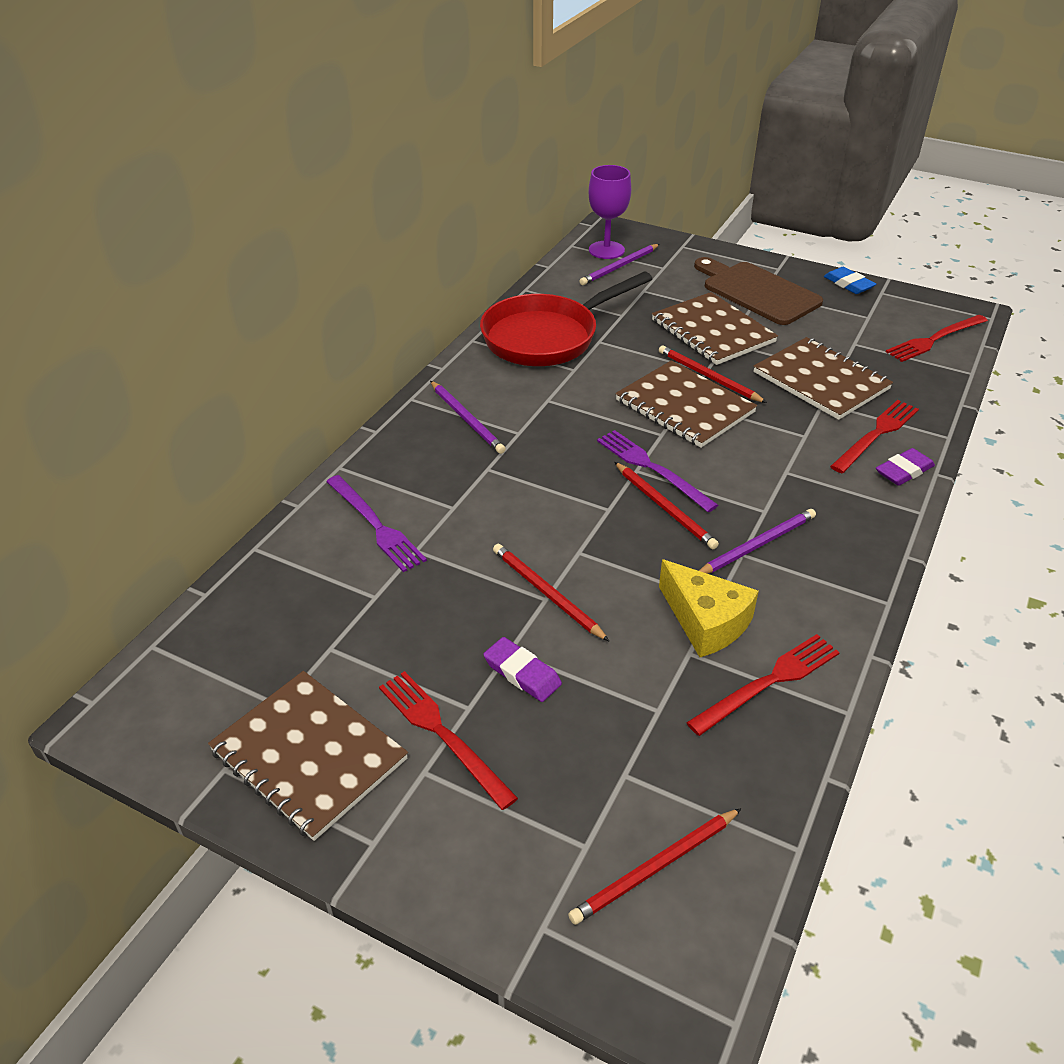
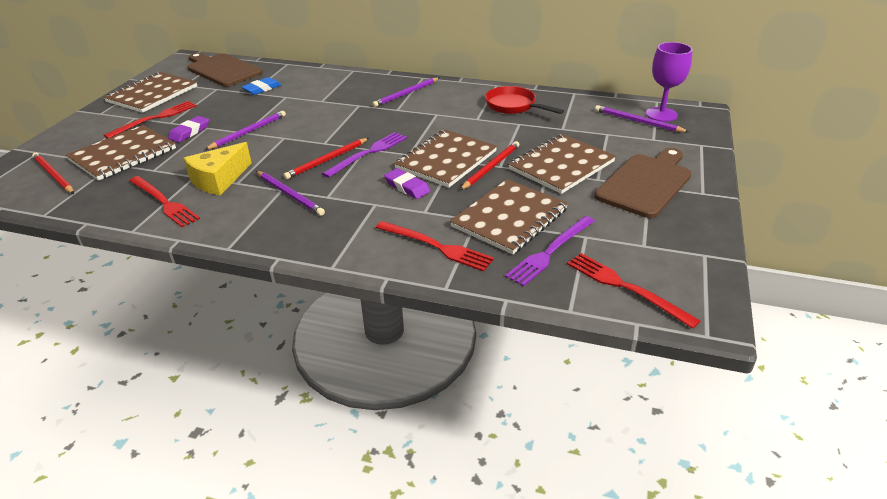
camera: 80 degrees right, 5 degrees down
(229, 644) = (222, 70): none -> brown cutting board
(376, 525) = (305, 85): purple fork -> purple fork (550, 252)
(546, 593) = (248, 132): red pencil -> purple pencil
(547, 337) = (514, 106): red pan -> red pan, size x0.61
(591, 764) = (123, 154): none -> brown notebook
(848, 284) = (705, 233): blue eraser -> blue eraser (262, 89)
(904, 471) = (386, 260): purple eraser -> purple eraser (407, 187)

